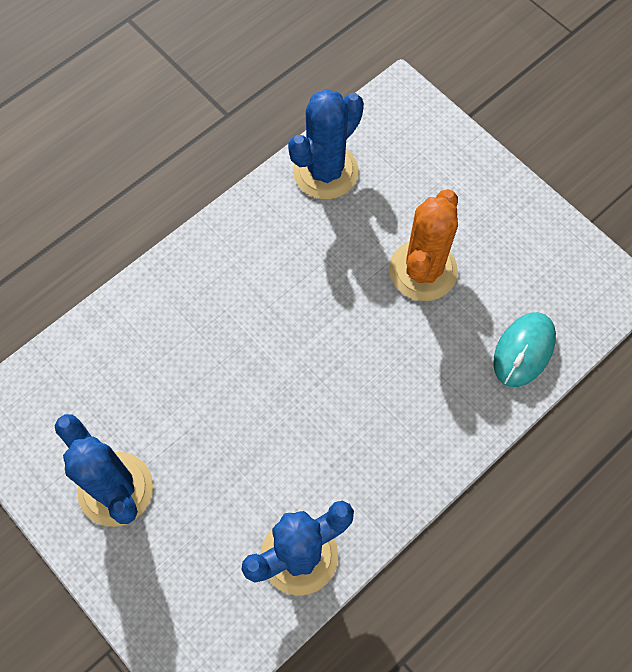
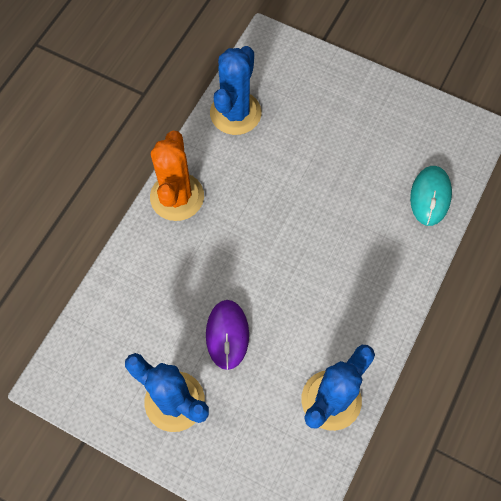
camera: 20 degrees left, 0 degrees up
(208, 433) = (227, 335): none -> purple mouse
(423, 270) = (336, 163): orange cactus -> orange cactus (177, 197)

